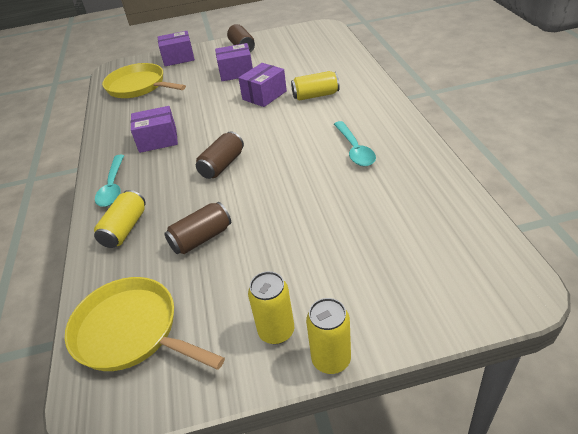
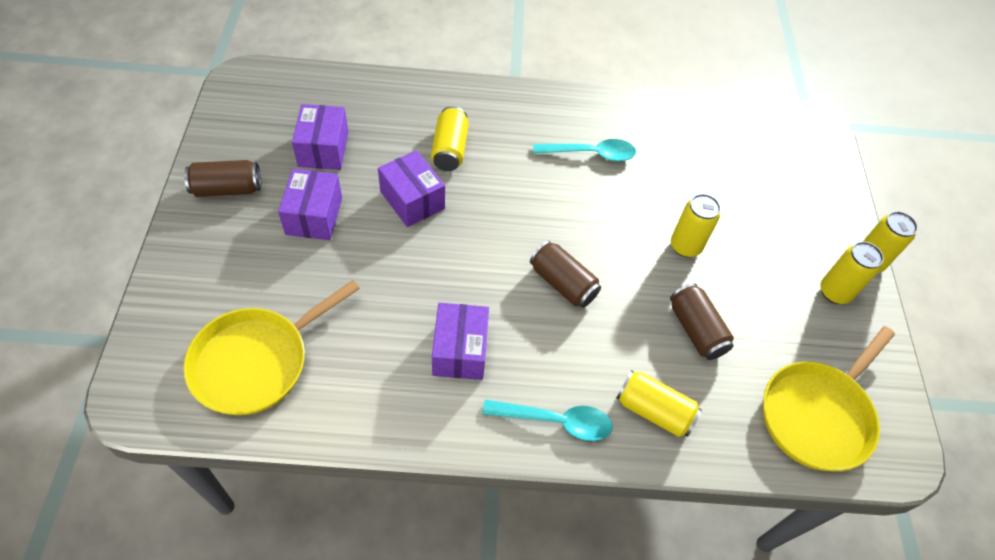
camera: 85 degrees left, 15 degrees up
(178, 58) = (187, 285): purple box -> purple box (323, 149)
(285, 217) = (685, 246): none -> yellow can

